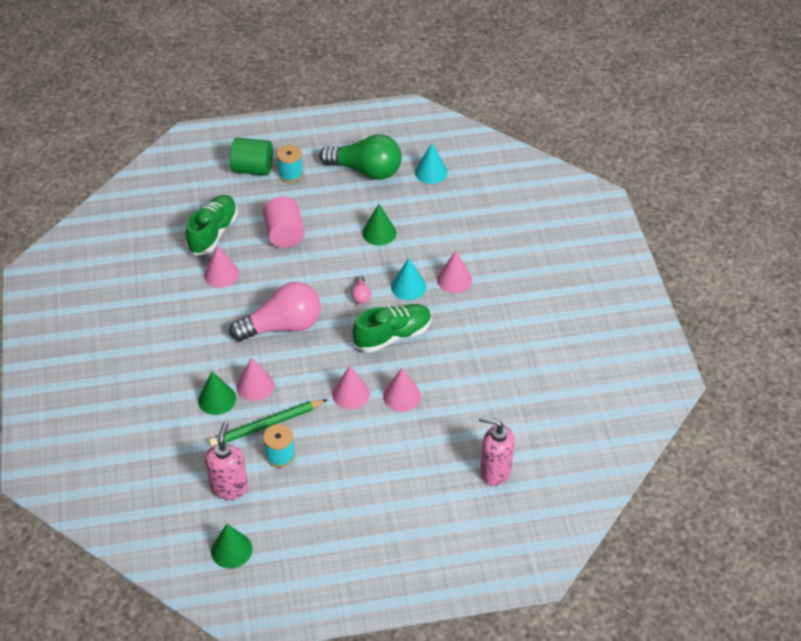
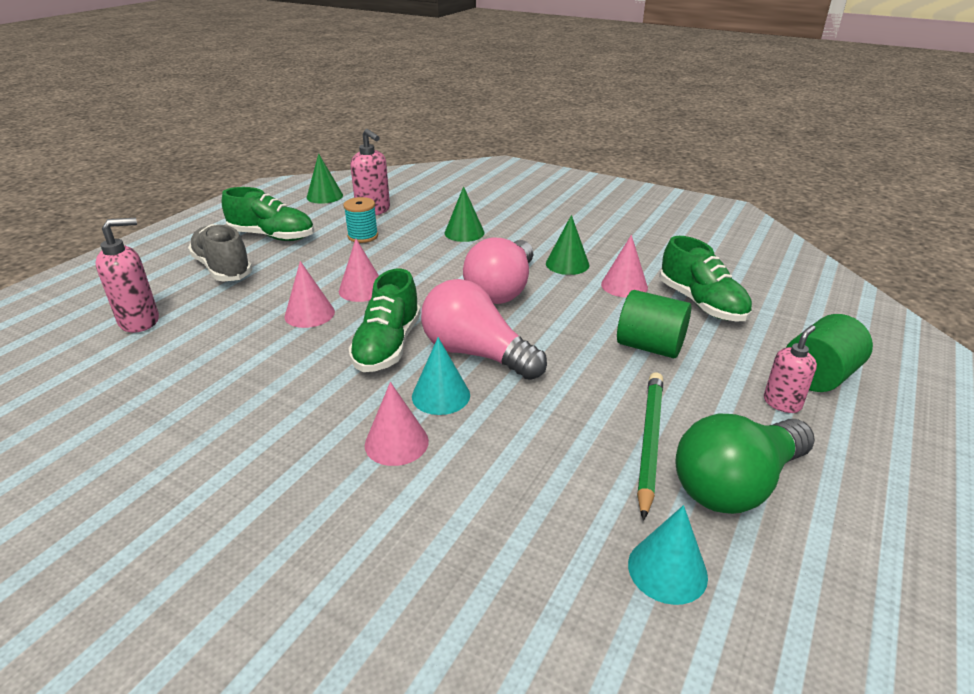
camera: 130 degrees right, 15 degrees down
(255, 385) = (451, 251): pink cone -> none
(266, 425) = (401, 241): green pencil -> green pencil (649, 441)
(284, 234) = (650, 346): pink cylinder -> green cylinder
(290, 174) = (782, 403): turquoise spool -> pink soap dispenser
(334, 513) = (272, 236): none -> green shoe
(361, 295) = (476, 353): pink light bulb -> pink light bulb, size x2.45
(379, 232) = (570, 423): green cone -> green cone (567, 264)
(404, 494) = (223, 268): none -> grey shoe

